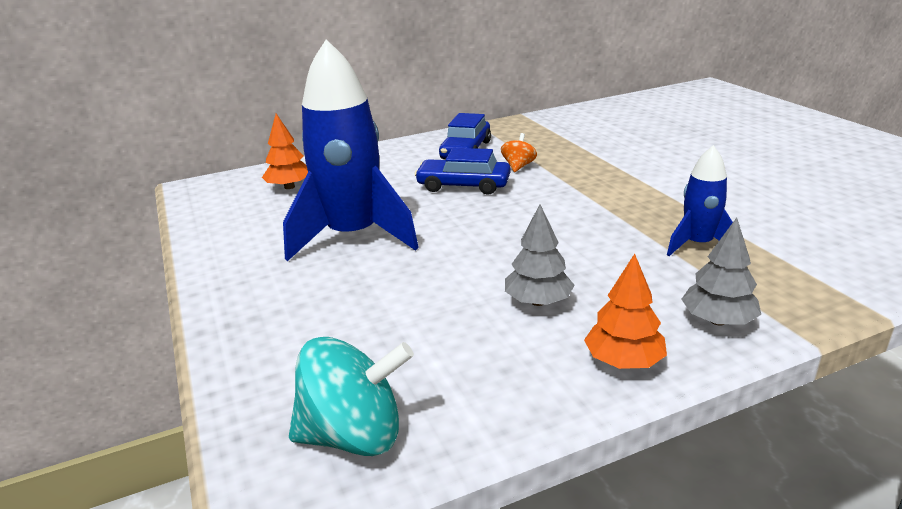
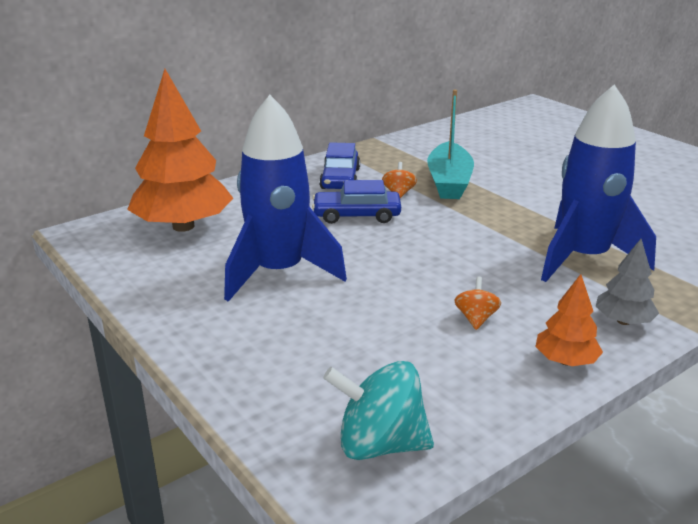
camera: 15 degrees left, 0 degrees up
(289, 187) = (183, 226): orange tree -> orange tree, size x2.08
(354, 435) = (380, 444): turquoise spinning top -> turquoise spinning top turned 150 degrees counterclockwise
(538, 301) = (476, 318): grey tree -> orange spinning top
(578, 157) = (449, 182): none -> turquoise boat
(698, 245) = (584, 258): blue rocket -> blue rocket, size x1.97

